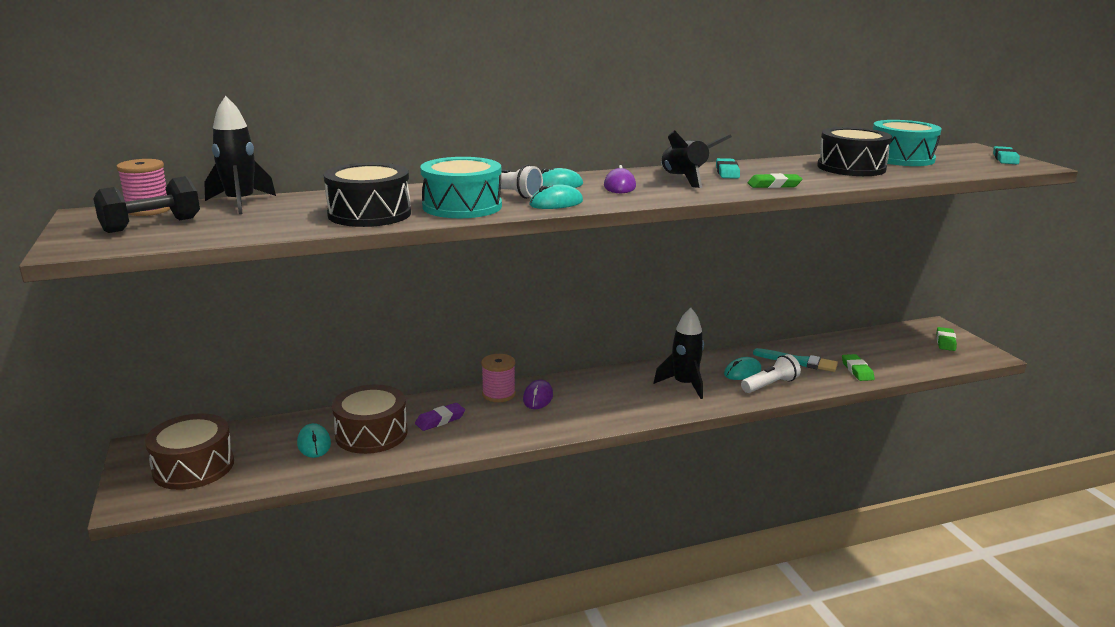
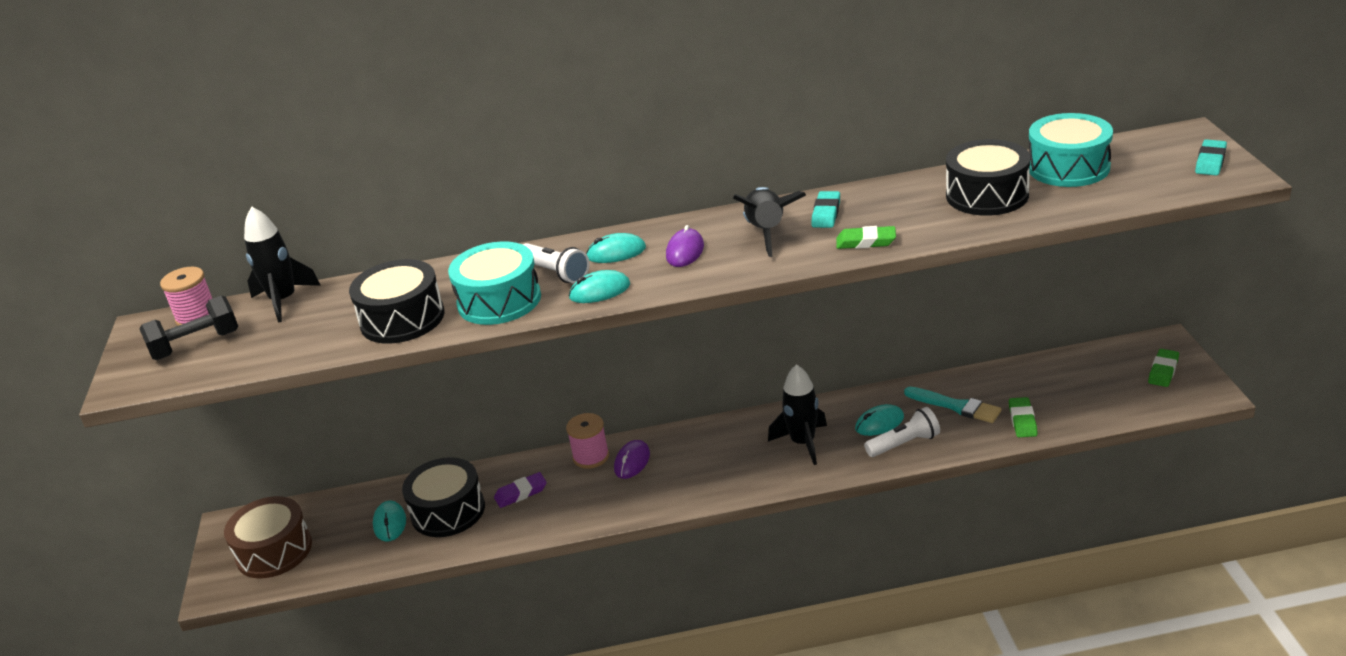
camera: 15 degrees right, 10 degrees up
(371, 434) = (448, 511): brown drum -> black drum

